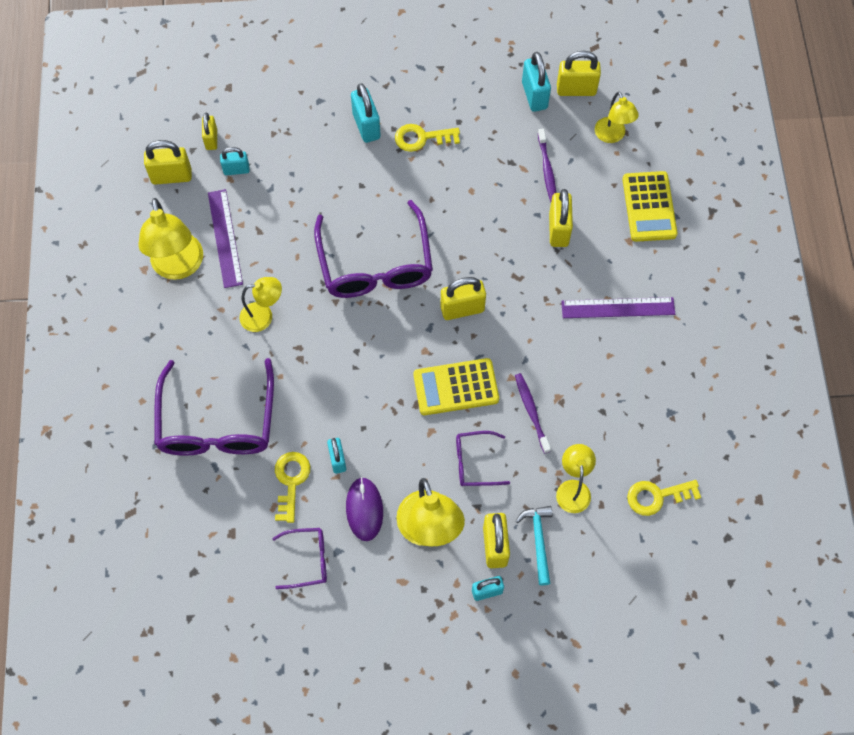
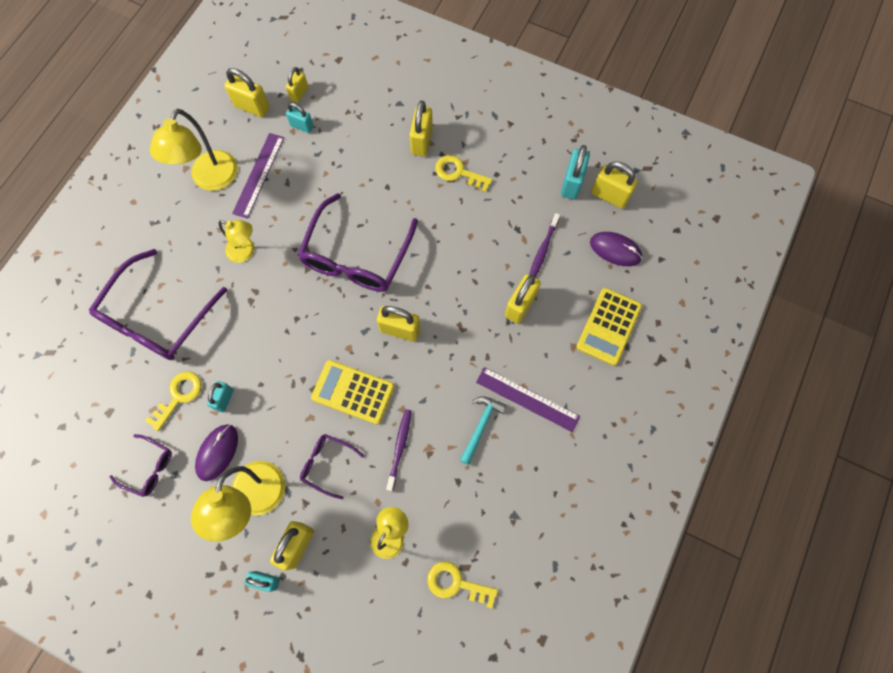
camera: 30 degrees right, 5 degrees up
(366, 126) = (422, 141): turquoise padlock -> yellow padlock
(538, 540) = (334, 562): turquoise hammer -> turquoise hammer (481, 426)
(612, 136) = (615, 250): yellow lamp -> purple mouse

